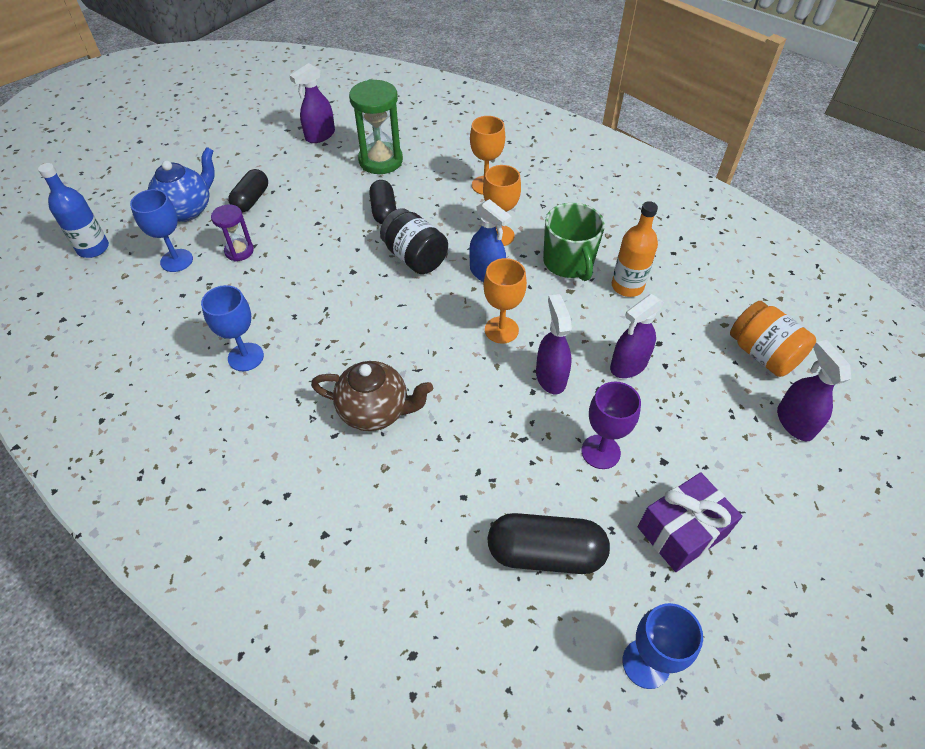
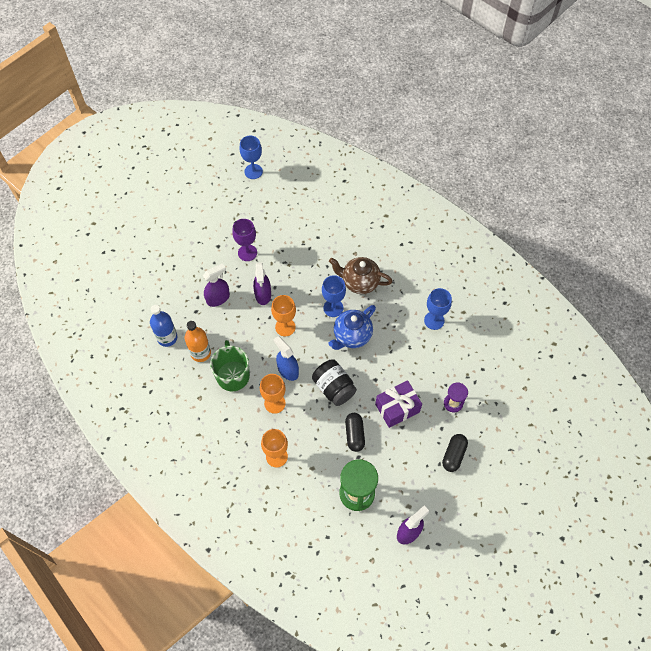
camera: 175 degrees left, 10 degrees up
(93, 248) = (554, 414): blue bottle -> blue bottle (167, 338)
(176, 260) = (493, 398): blue goblet -> blue goblet (333, 308)
(187, 210) = (499, 448): blue teapot -> blue teapot (352, 336)
(545, 553) = (284, 211): black capsule -> none
(681, 531) = (221, 215): purple gift -> purple gift (397, 408)
(762, 354) = (140, 299): orange jar -> none
(794, 422) = (144, 260): purple spray bottle -> none

